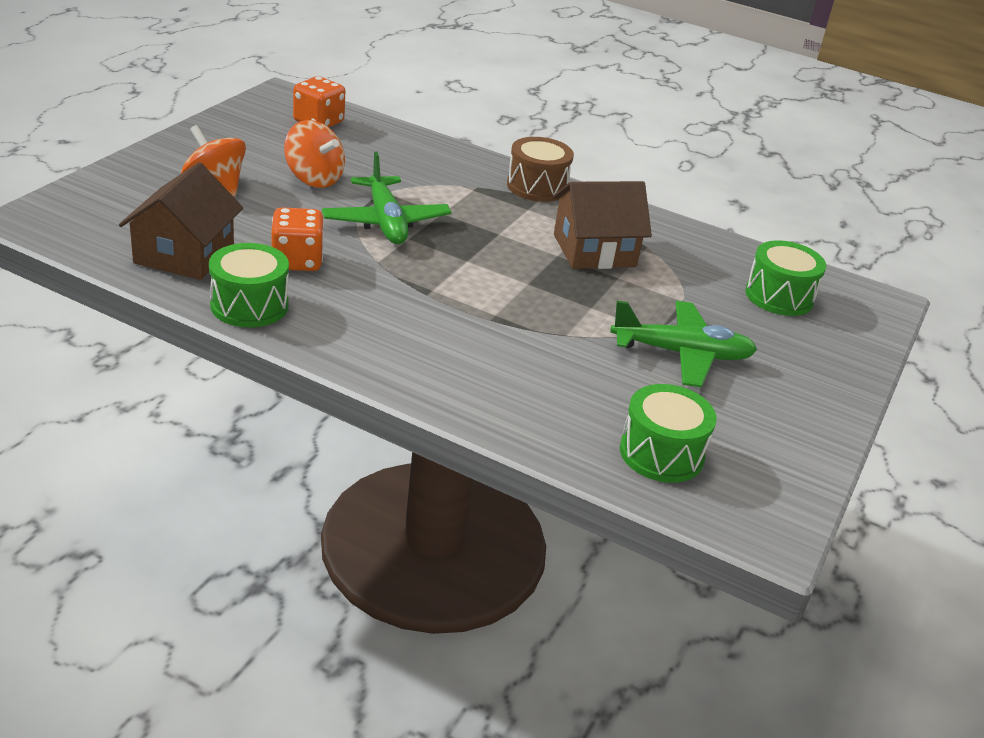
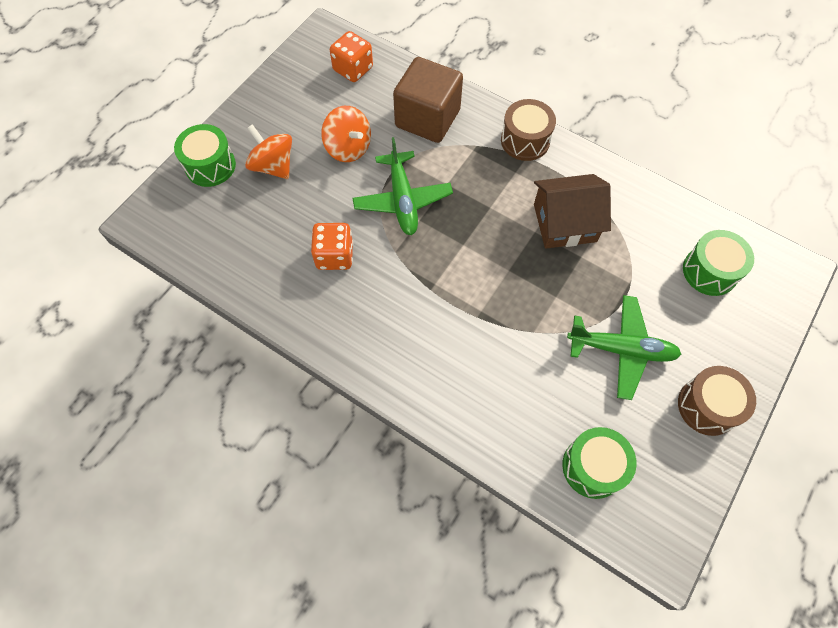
camera: 10 degrees right, 30 degrees up
(184, 254) = (252, 254): brown house -> none
(249, 305) = (300, 312): green drum -> green drum (210, 165)
(414, 163) = (427, 118): none -> brown cube
(800, 405) = (707, 406): none -> brown drum

